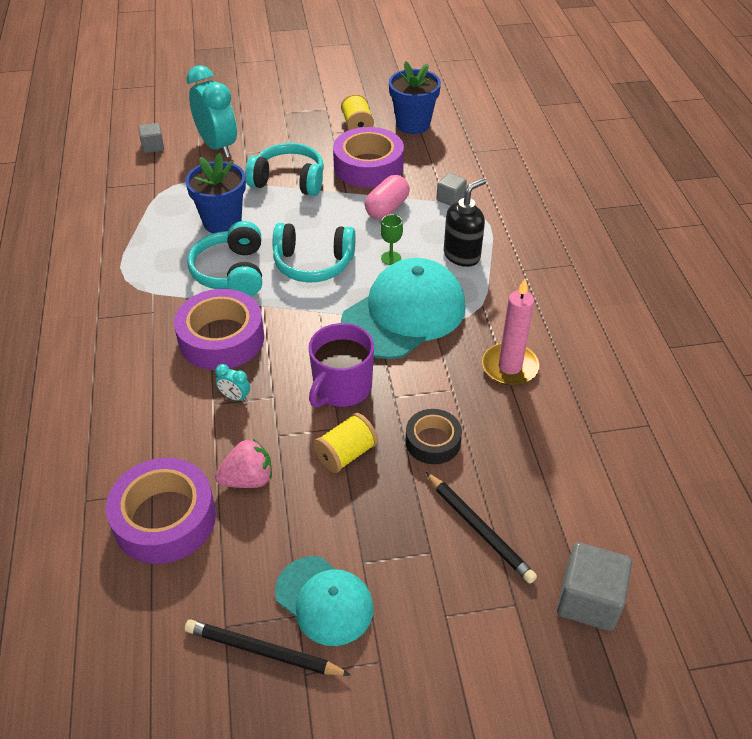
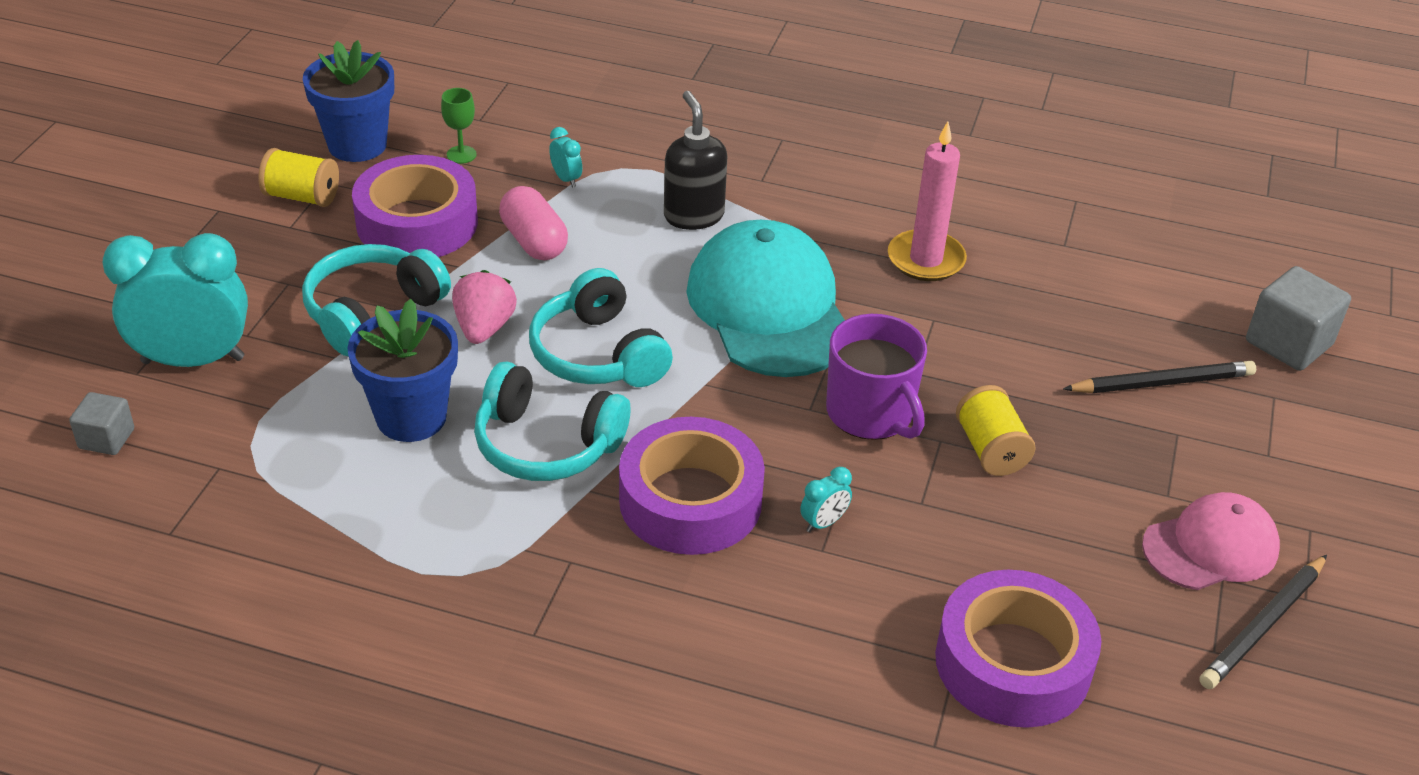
camera: 65 degrees left, 5 degrees down
(248, 479) = (985, 556): pink strawberry -> pink strawberry (484, 328)
(313, 264) = (597, 354): turquoise headphones -> turquoise headphones turned 120 degrees clockwise
(324, 600) = (1210, 547): turquoise cap -> pink cap
(391, 258) = (647, 278): green goblet -> green goblet (461, 154)
(433, 441) = (1011, 368): black tape -> none
(450, 199) = (566, 179): grey cube -> turquoise clock

